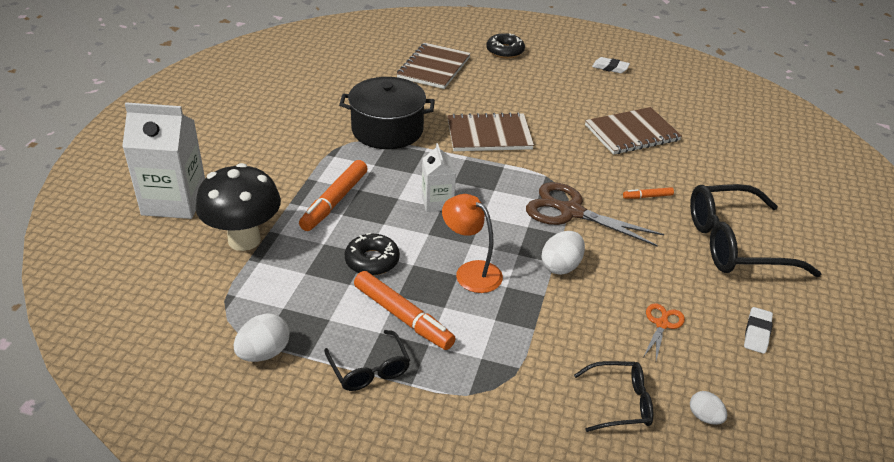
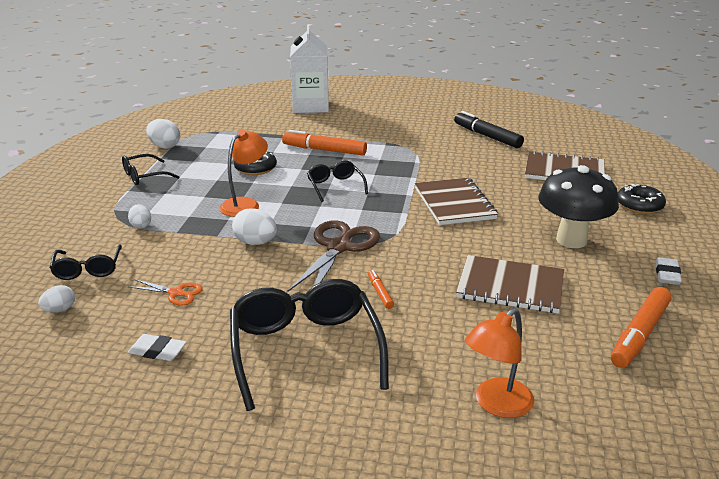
camera: 85 degrees right, 10 degrees down
(244, 240) = (273, 129): black mushroom -> black mushroom (571, 240)
(337, 90) = (487, 136): none -> black marker
(387, 130) = (435, 160): black pot -> none
(403, 317) = (194, 183): orange marker -> orange marker (639, 334)
(437, 202) = (335, 186): white carton -> black glasses
(516, 362) = (141, 225): none -> white egg
(632, 133) = (510, 286): brown notebook -> brown notebook turned 45 degrees counterclockwise
(773, 165) = (496, 405): none -> orange lamp

